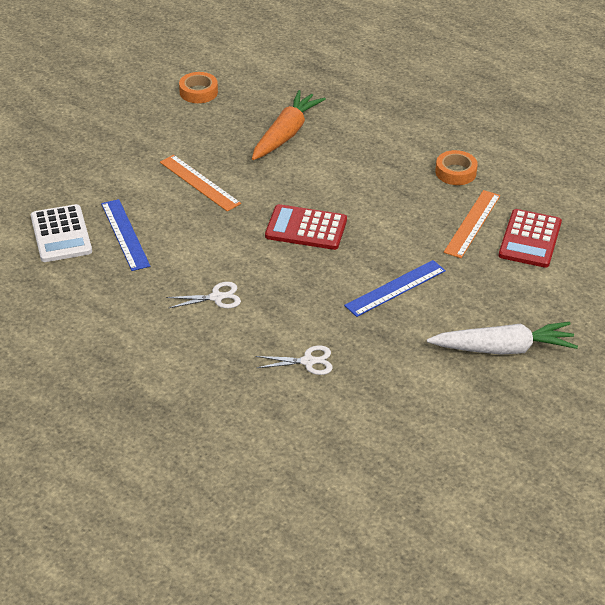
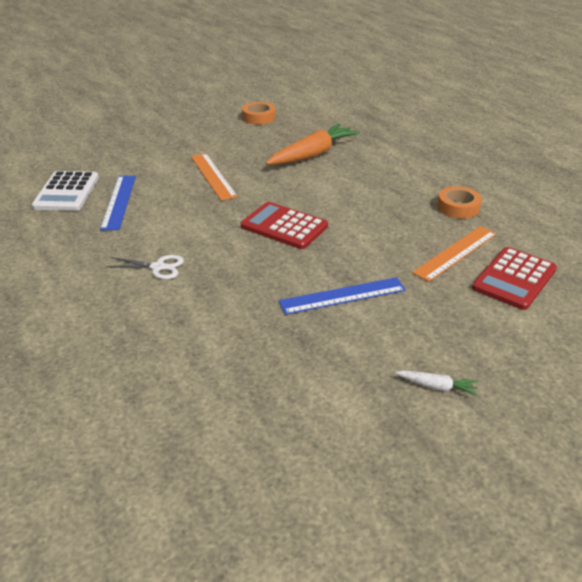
camera: 20 degrees right, 5 degrees down
(308, 361) = (205, 348): white scissors -> none
(503, 348) = (437, 386): white carrot -> white carrot, size x0.44

